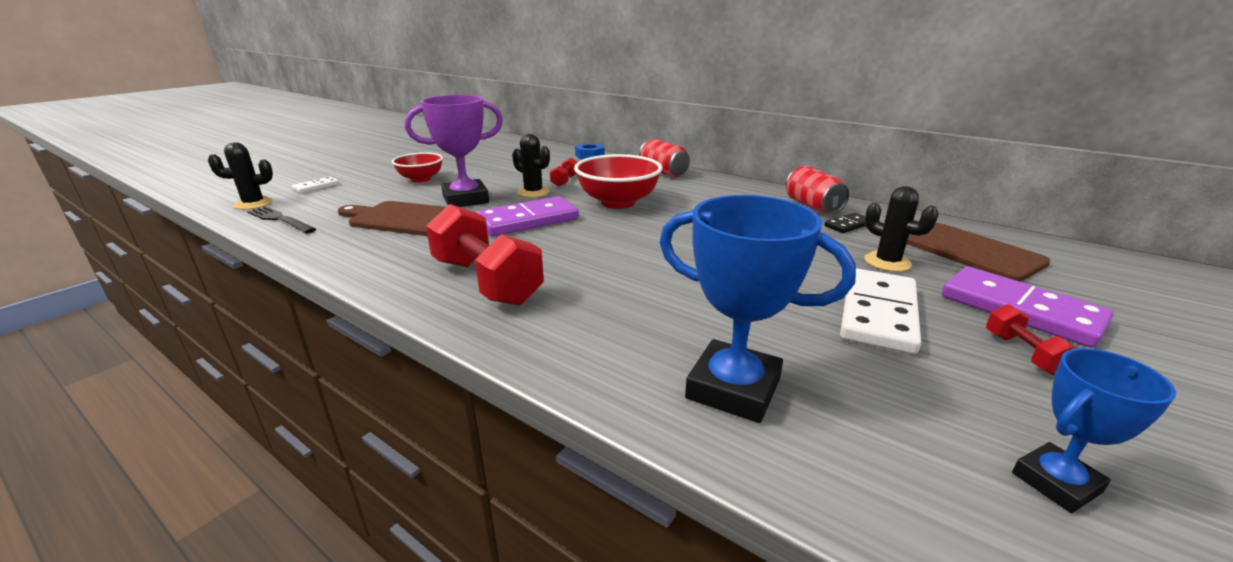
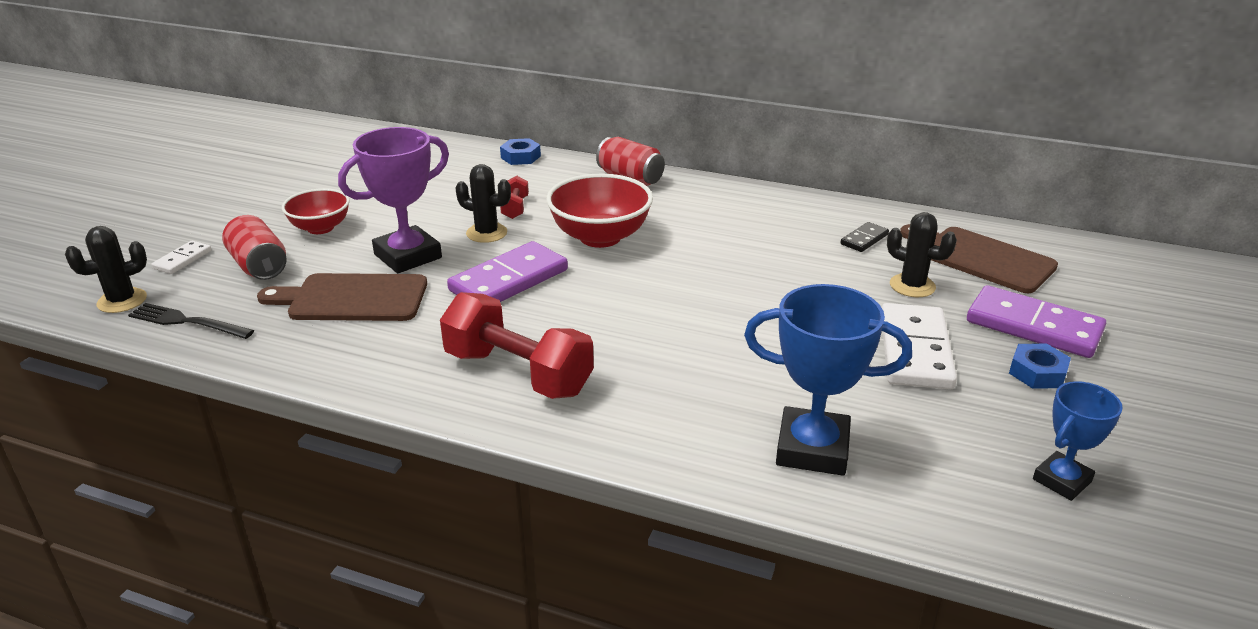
camera: 15 degrees left, 5 degrees up
(812, 206) = (821, 215): red can -> red can (259, 266)
(1023, 353) = (1037, 373): red dumbbell -> blue nut

